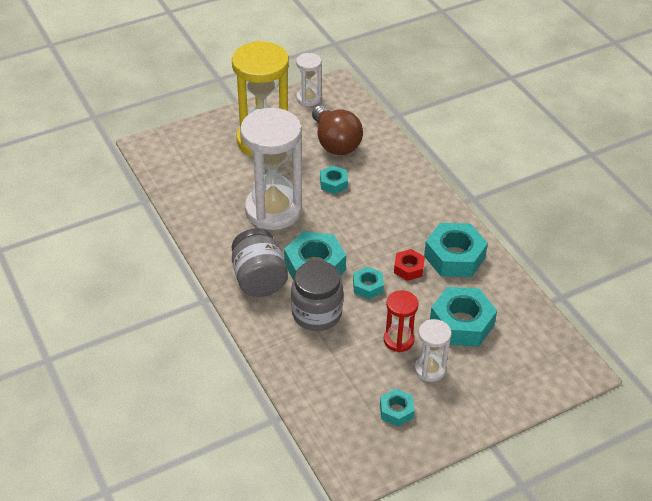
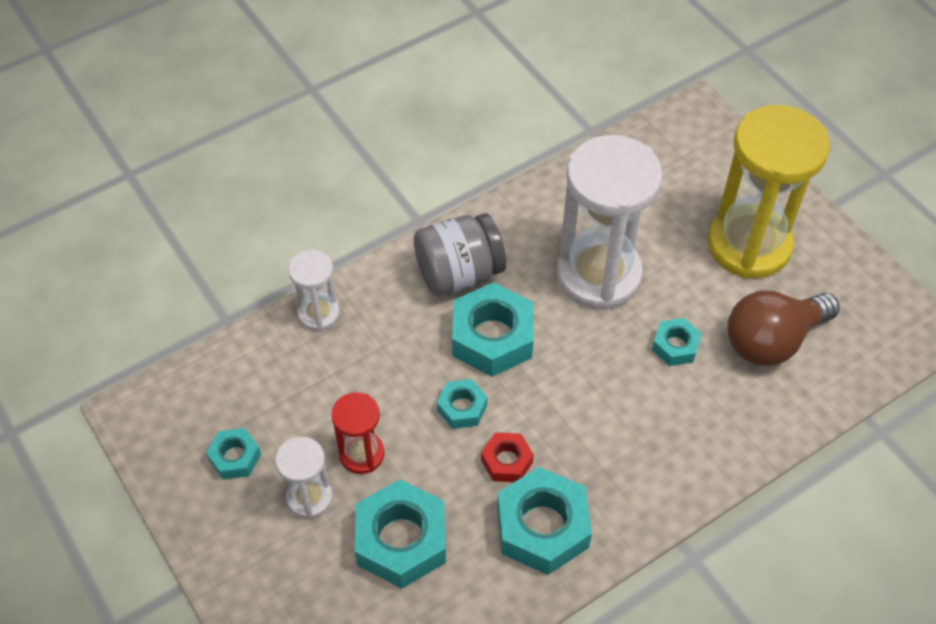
camera: 85 degrees right, 10 degrees up
(308, 98) = (873, 294): white hourglass -> white hourglass (318, 313)
(316, 313) = (403, 348): grey jar -> none

